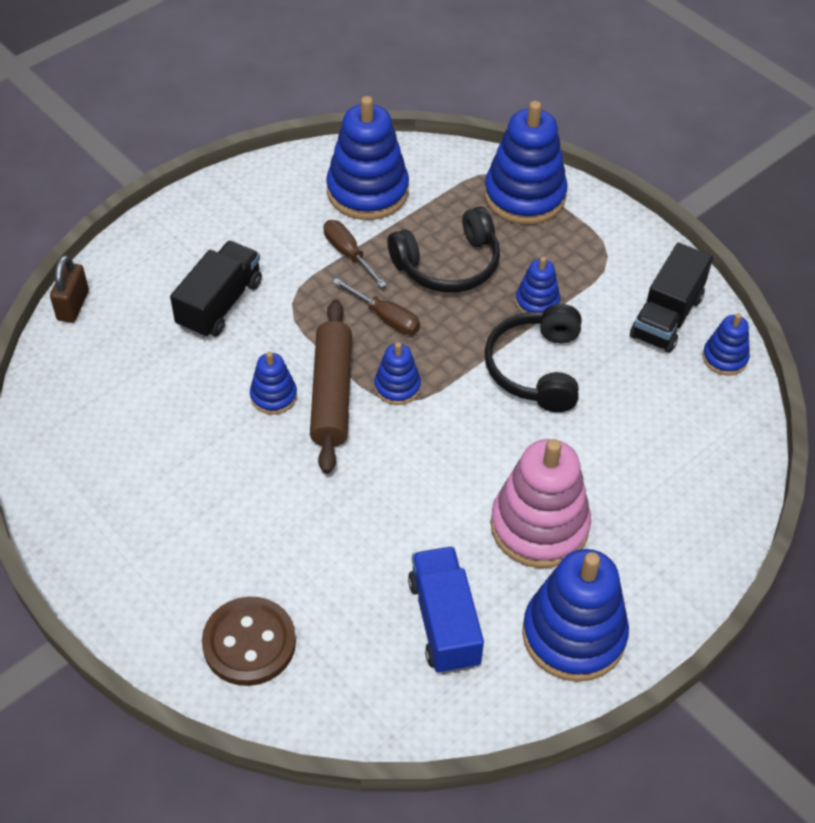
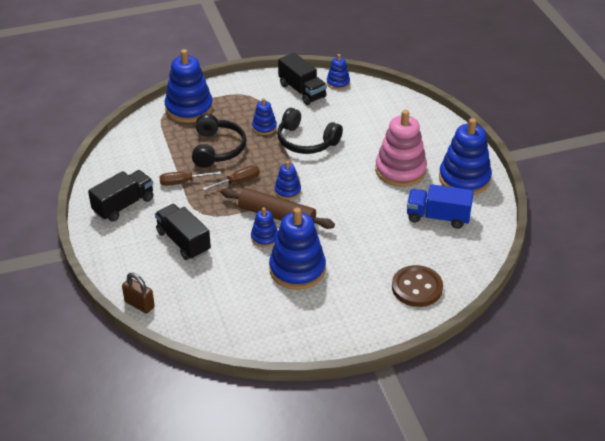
camera: 65 degrees left, 10 degrees down
(264, 210) = (124, 205): none -> black truck
(367, 191) = (141, 162): blue stacking toy -> blue stacking toy (297, 269)

